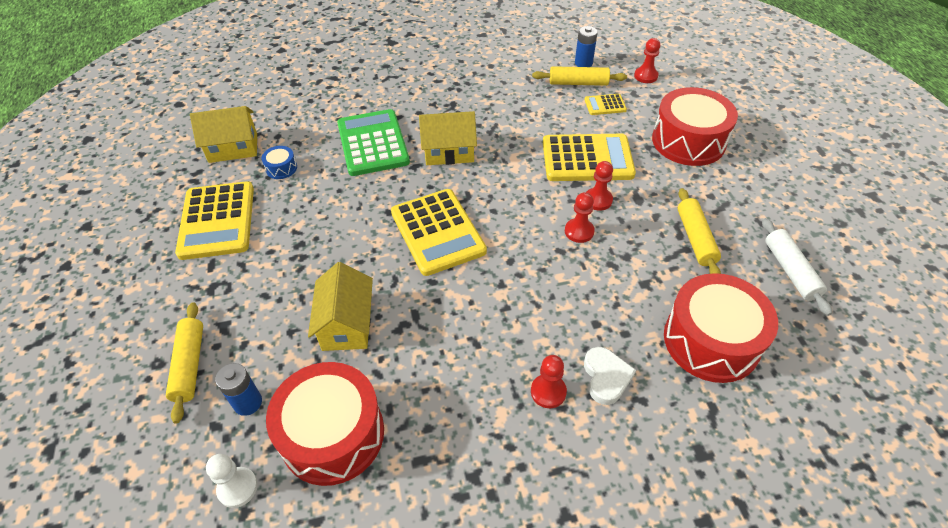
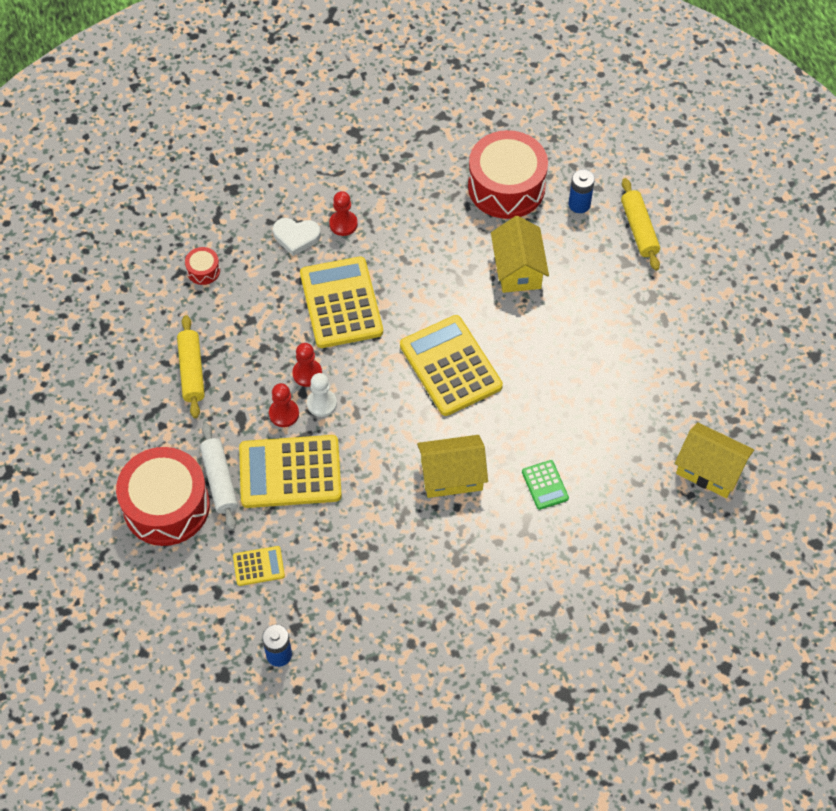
camera: 175 degrees right, 10 degrees up
(217, 221) = (681, 368): yellow calculator -> yellow calculator (341, 303)
(233, 148) = (709, 470): yellow house -> yellow house turned 45 degrees clockwise
(237, 488) = (564, 151): white pawn -> white pawn (321, 403)
(281, 168) = (640, 441): blue drum -> none
(372, 143) = (545, 485): green calculator -> green calculator, size x0.47
(578, 83) = (290, 609): yellow rolling pin -> none
(606, 377) = (296, 237): white heart -> white heart turned 75 degrees counterclockwise
(645, 76) = (195, 629): red pawn -> none
(711, 341) = (203, 270): red drum -> red drum, size x0.42
(790, 271) = (111, 339): white rolling pin -> white rolling pin (220, 480)

